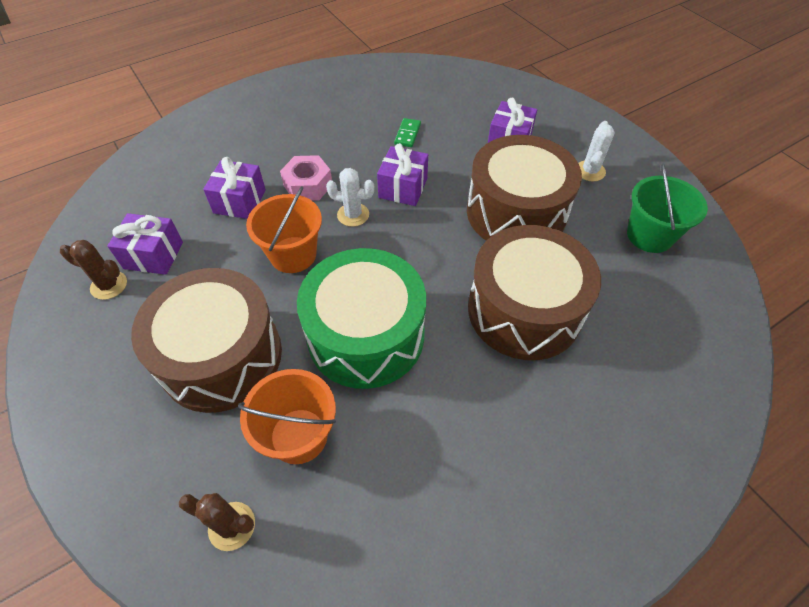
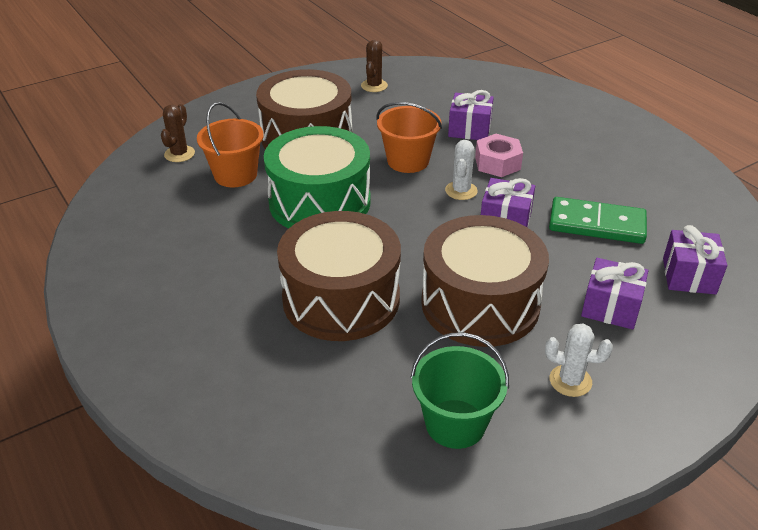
camera: 90 degrees right, 15 degrees down
(153, 255) = (404, 99): purple gift -> purple gift (688, 276)
(407, 134) = (597, 224): green domino -> green domino, size x2.05

